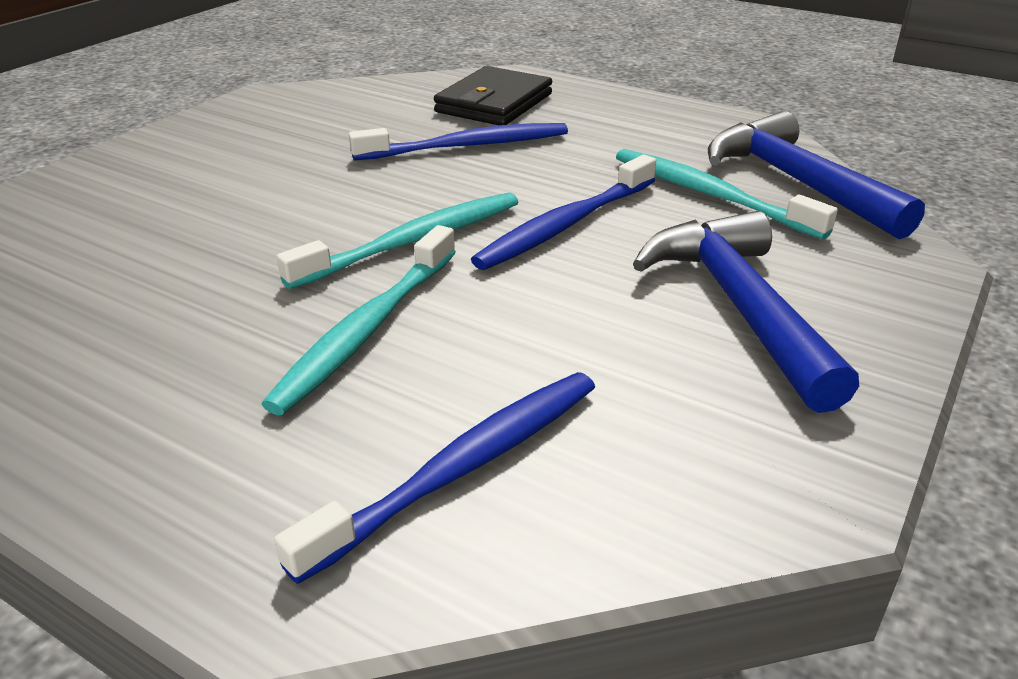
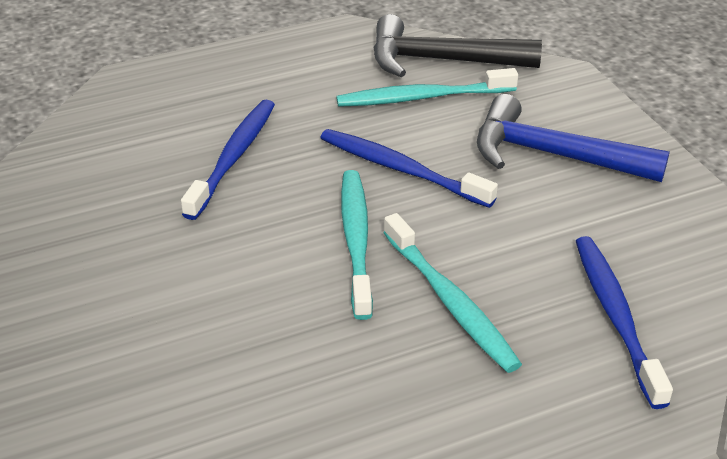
camera: 55 degrees left, 5 degrees up
(494, 103) = (170, 112): black wallet -> none
(565, 225) = (401, 169): blue toothbrush -> blue toothbrush turned 135 degrees clockwise
(795, 182) = (441, 60): blue hammer -> black hammer

